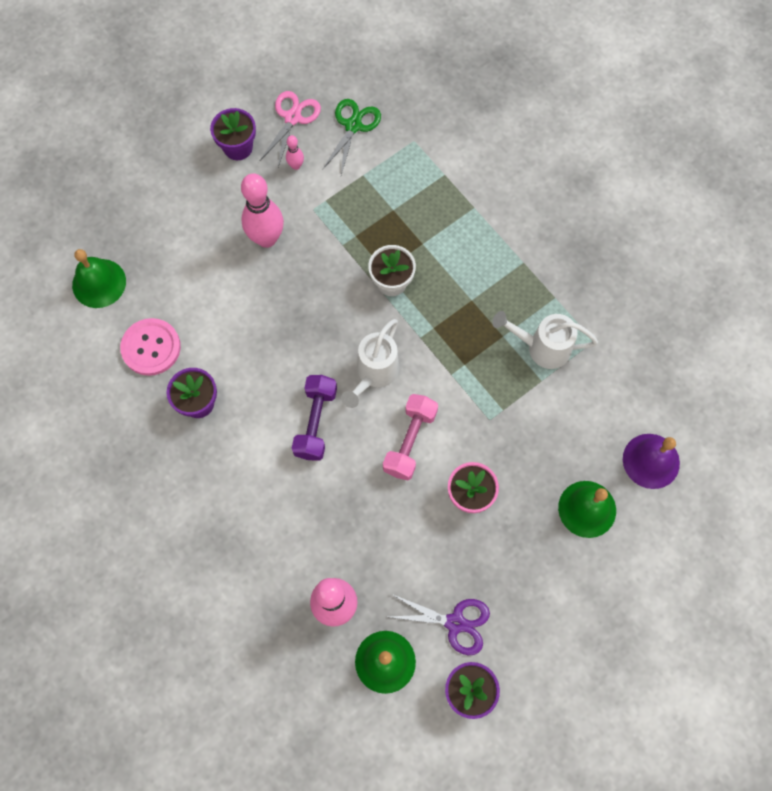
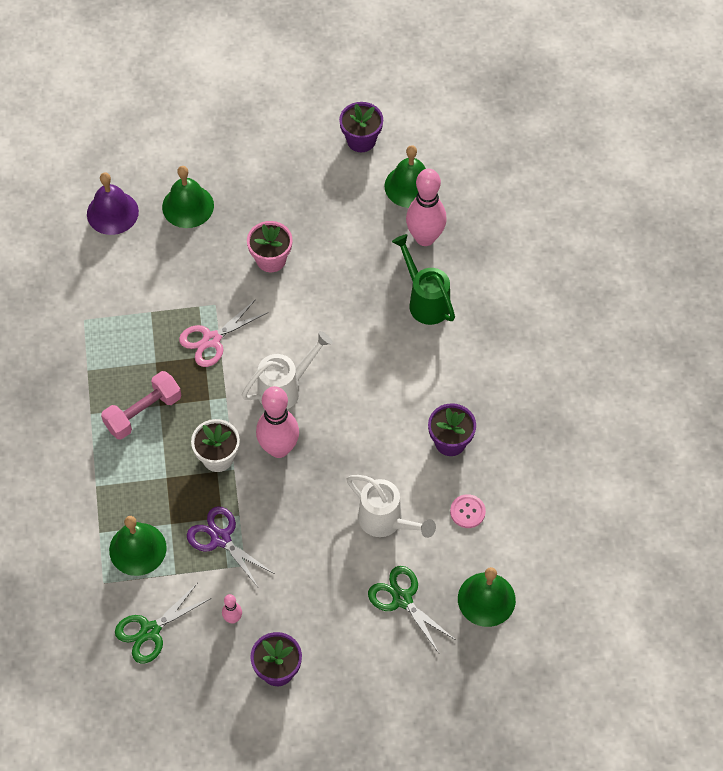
camera: 150 degrees left, 10 degrees down
(151, 347) = (467, 512): pink button -> pink button, size x0.58
(169, 248) = (402, 599): none -> green scissors
(266, 238) = (305, 559): pink bowling pin -> pink bowling pin (279, 448)
(292, 118) = (204, 673): pink scissors -> pink scissors (212, 340)
(296, 534) = (425, 301): none -> green watering can
(315, 422) = (359, 375): purple dumbbell -> none
(405, 178) = (137, 549): none -> green bell
(410, 441) = (291, 321): pink dumbbell -> pink dumbbell (143, 412)
(455, 623) = (342, 184): purple scissors -> purple scissors (221, 539)
(542, 347) = (130, 336): white watering can -> white watering can (386, 521)

